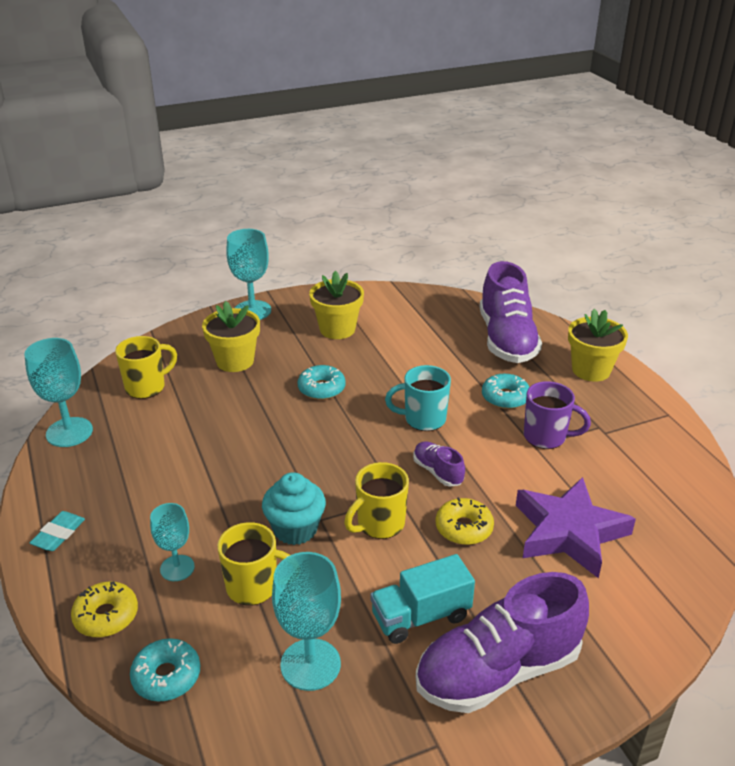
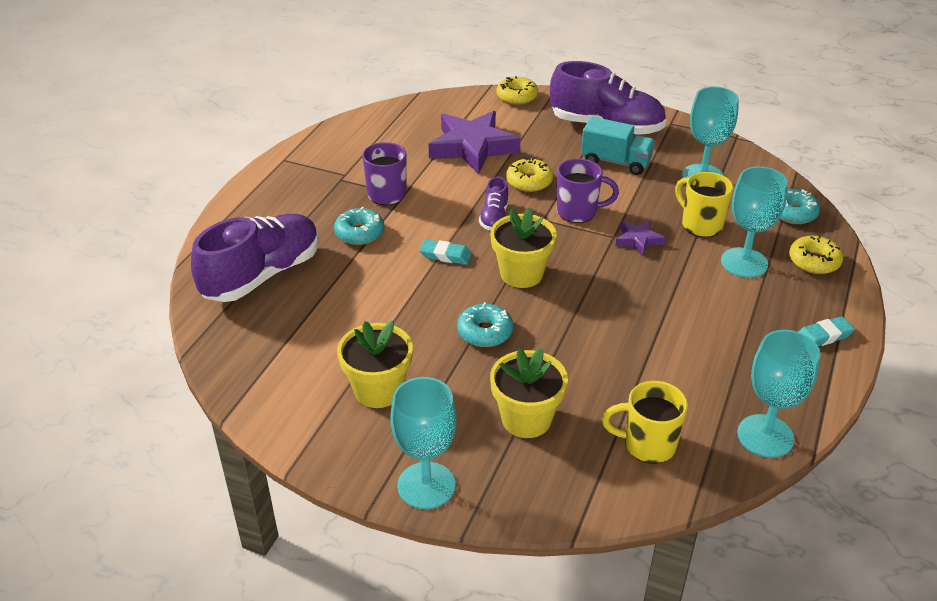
camera: 135 degrees left, 5 degrees up
(177, 568) = (744, 263): turquoise goblet -> turquoise goblet, size x1.59
(295, 529) = (638, 240): turquoise cupcake -> purple star
(379, 524) = (578, 212): yellow mug -> purple mug
(423, 419) = (445, 255): turquoise mug -> turquoise eraser
(591, 370) = (261, 212): yellow flower pot -> yellow flower pot (521, 274)
(651, 644) = (517, 97): none -> yellow donut

